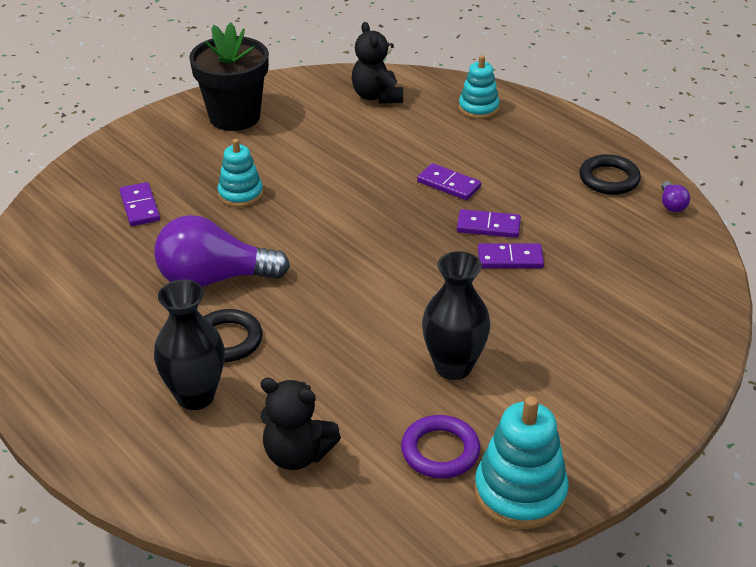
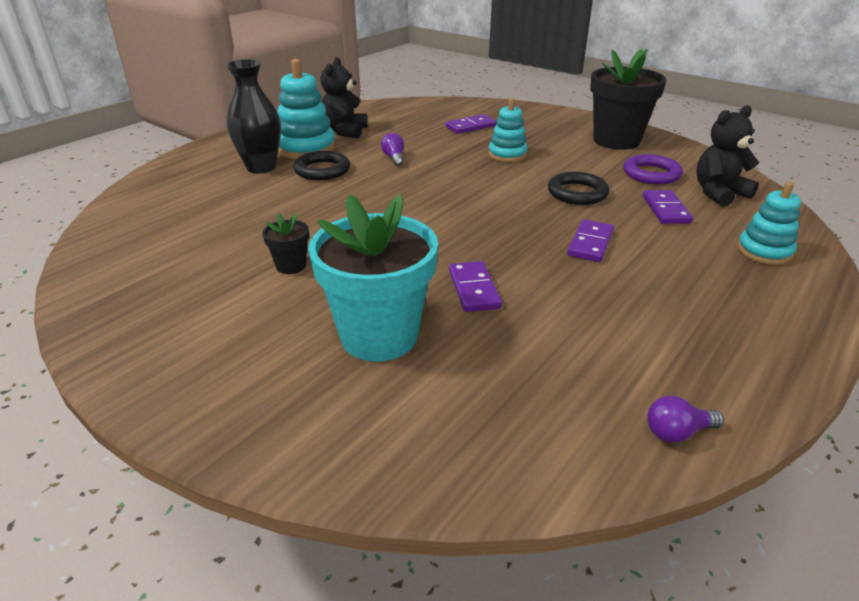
camera: 80 degrees right, 5 degrees down
(214, 279) = (394, 158): purple light bulb -> purple light bulb, size x0.41
(297, 454) = (191, 207): black teddy bear -> black teddy bear (345, 131)
(440, 451) = (177, 267): purple ring -> purple ring (651, 174)
(453, 366) = (291, 266): black vase -> black flower pot
(488, 226) = (527, 272): purple domino -> purple domino (665, 209)
(520, 493) = (108, 313): turquoise stacking toy -> turquoise stacking toy (306, 148)
(569, 316) = (379, 336): none -> turquoise flower pot
(609, 179) = (696, 362): black ring -> black ring (577, 193)

